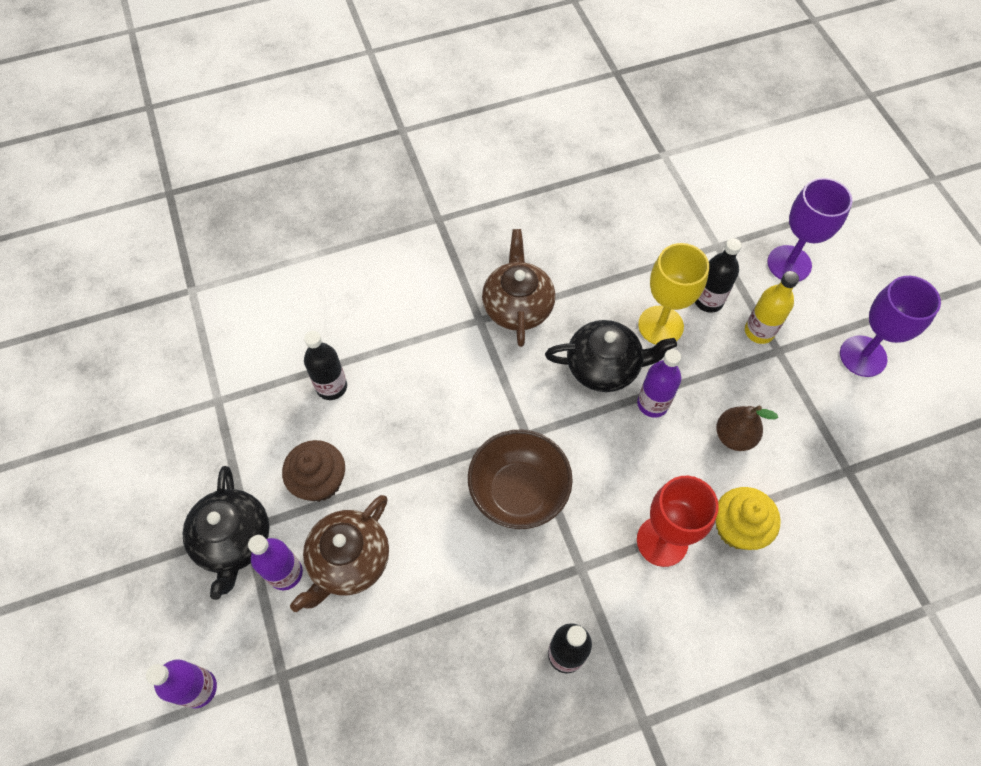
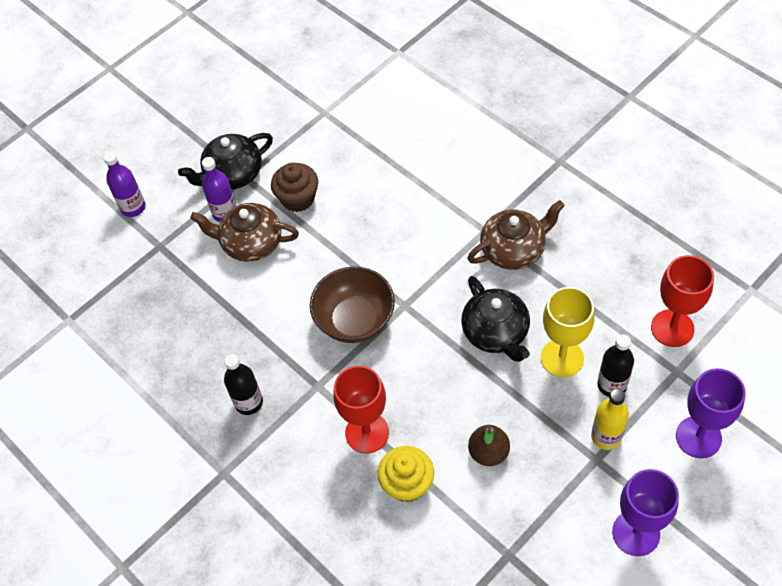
camera: 70 degrees right, 5 degrees down
(331, 387) = (372, 169): black bottle -> none
(652, 404) = (483, 380): purple bottle -> none
(672, 227) = (672, 328): none -> red goblet

